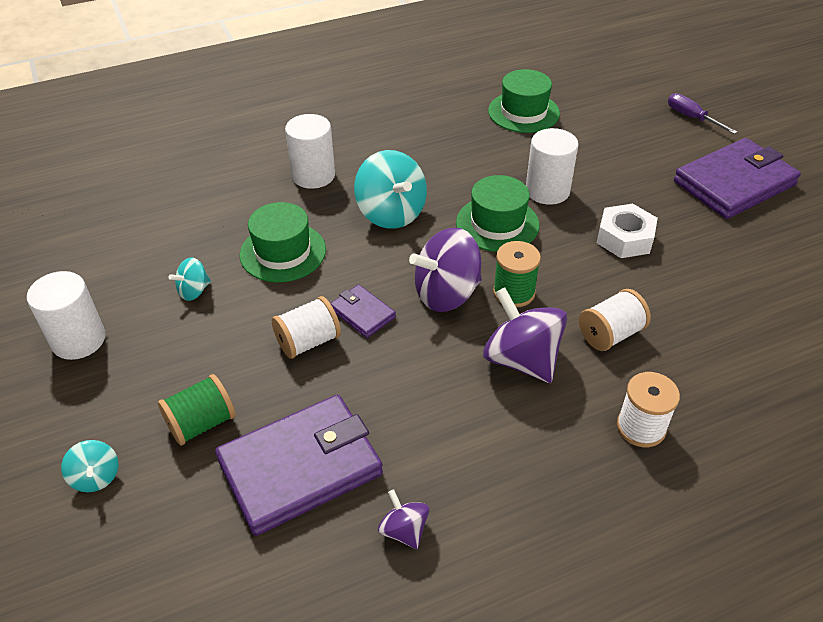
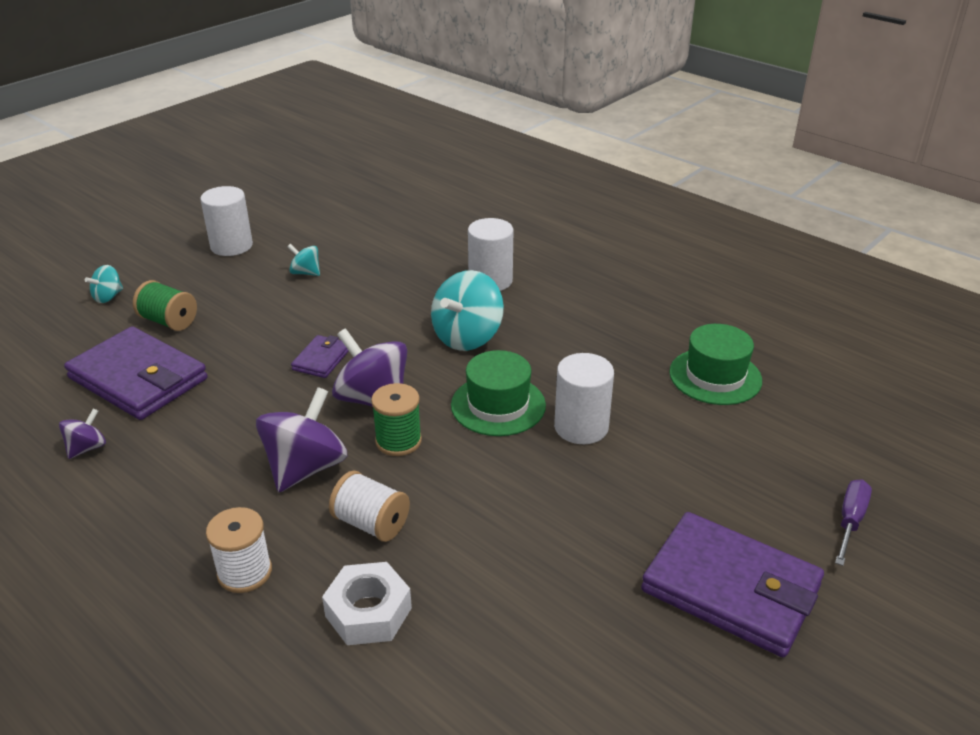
camera: 65 degrees right, 10 degrees down
(283, 252) = (376, 297): green hat -> none
(308, 341) = (274, 342): white spool -> none
(624, 238) = (539, 504): white nut -> white nut (368, 612)

